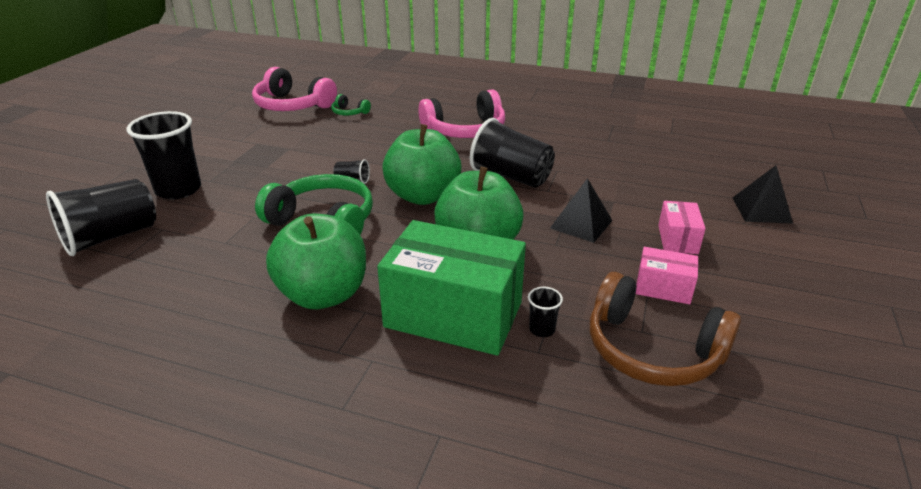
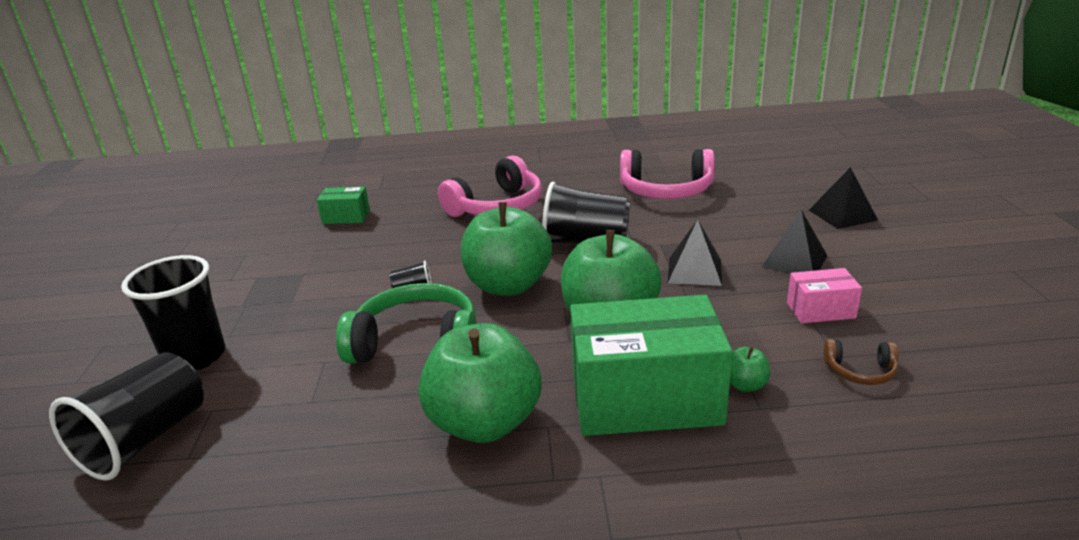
camera: 20 degrees left, 5 degrees down
(292, 105) = (267, 224): pink headphones -> pink headphones (666, 191)
(349, 112) = (346, 217): green headphones -> green box
(542, 329) = (745, 385): black cup -> green apple
(652, 350) = (860, 371): brown headphones -> brown headphones, size x0.47
(677, 239) = (794, 261): pink box -> black pyramid

